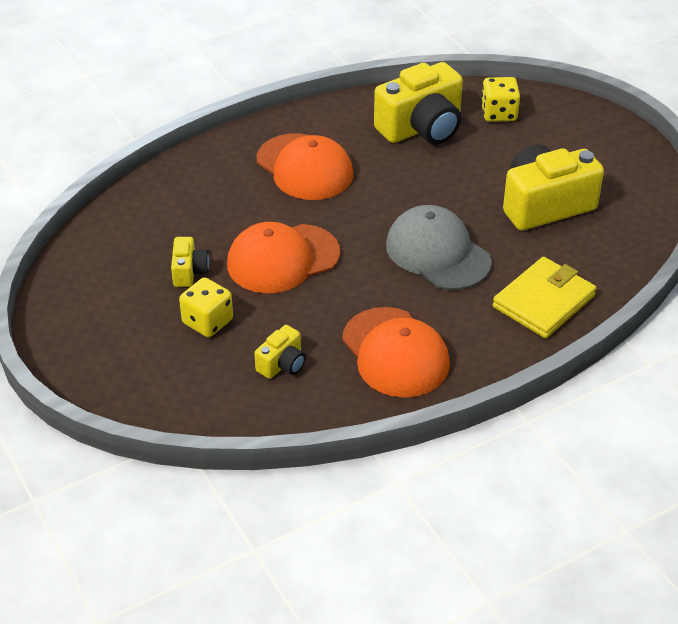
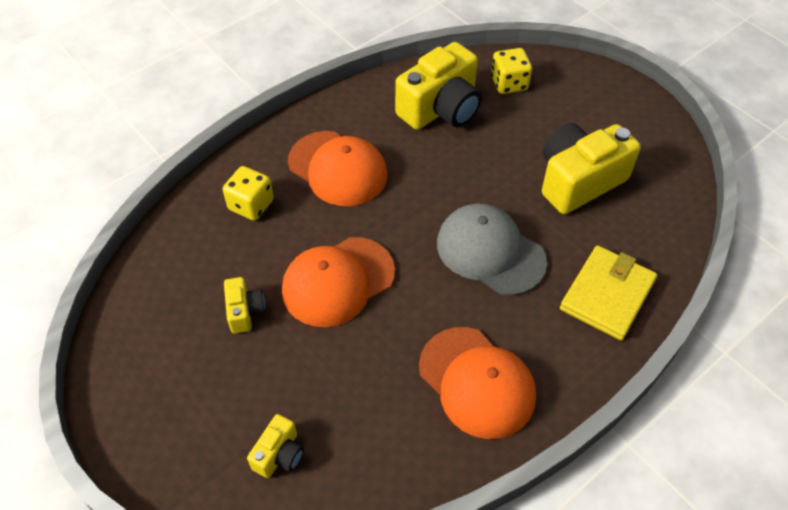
camera: 10 degrees left, 10 degrees up
(207, 321) = (275, 373): yellow dice -> yellow dice (251, 205)
(282, 364) = (364, 416): yellow camera -> yellow camera (279, 454)

